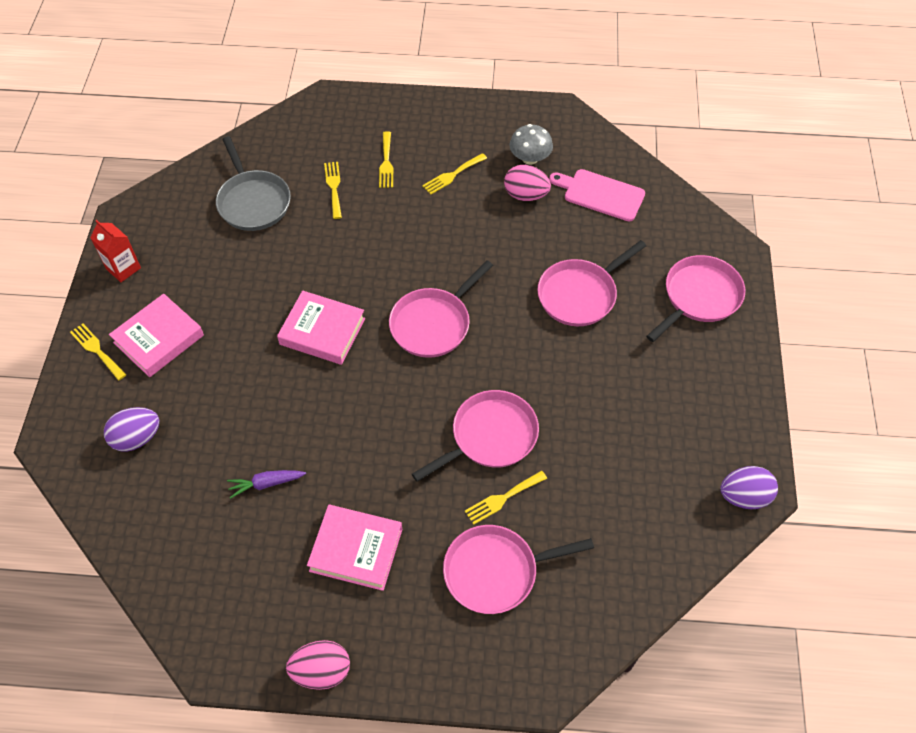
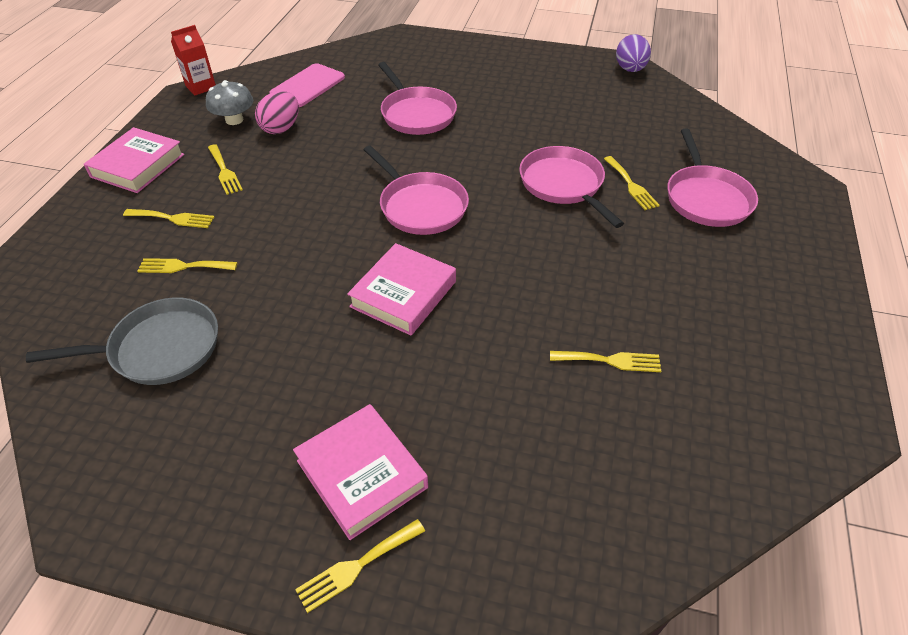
camera: 80 degrees left, 10 degrees down
(123, 268) = (203, 524): red carton -> red carton (201, 87)
(137, 438) = (530, 506): purple egg -> none
(266, 484) = (610, 361): purple carrot -> yellow fork
(321, 671) = (833, 328): pink egg -> none
(356, 550) = (692, 289): pink book -> pink book (138, 166)
(699, 297) = (440, 58): pink pan -> none

